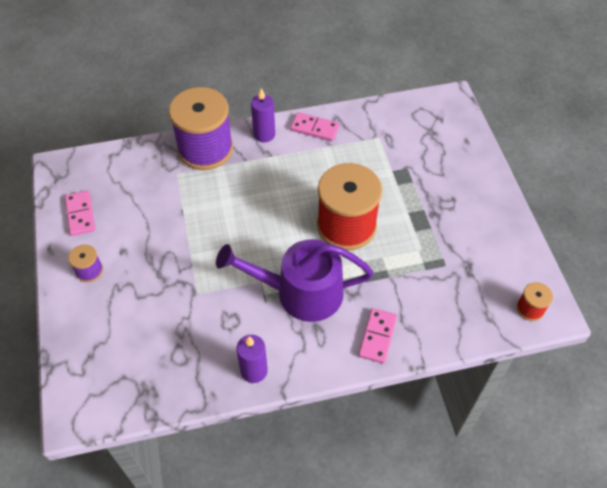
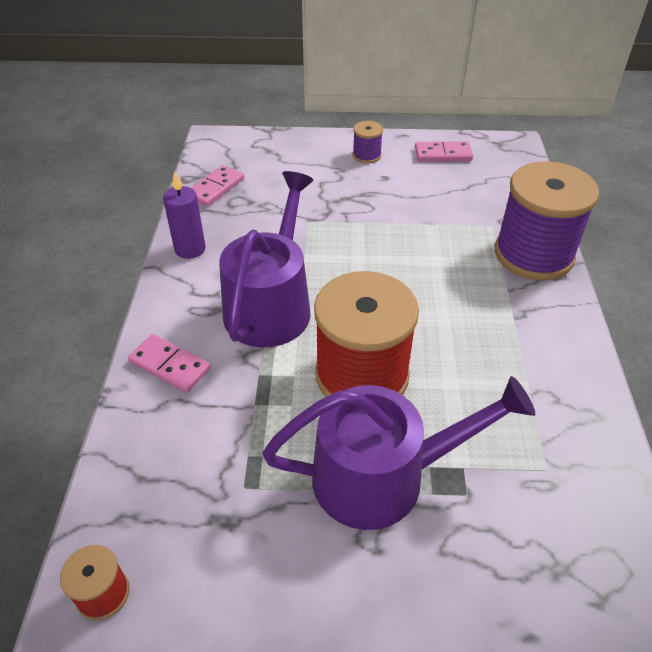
camera: 105 degrees right, 10 degrees down
(264, 134) = (559, 317): purple candle -> none
(314, 128) = (571, 380): pink domino -> pink domino (215, 188)
(412, 204) = (382, 476): none -> purple watering can

